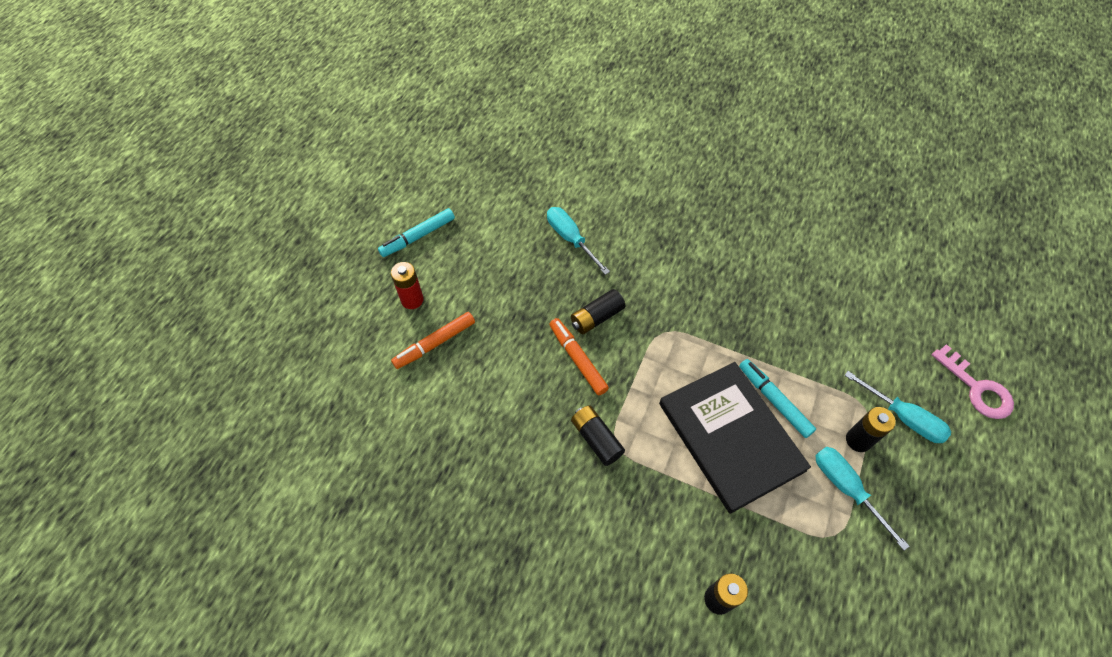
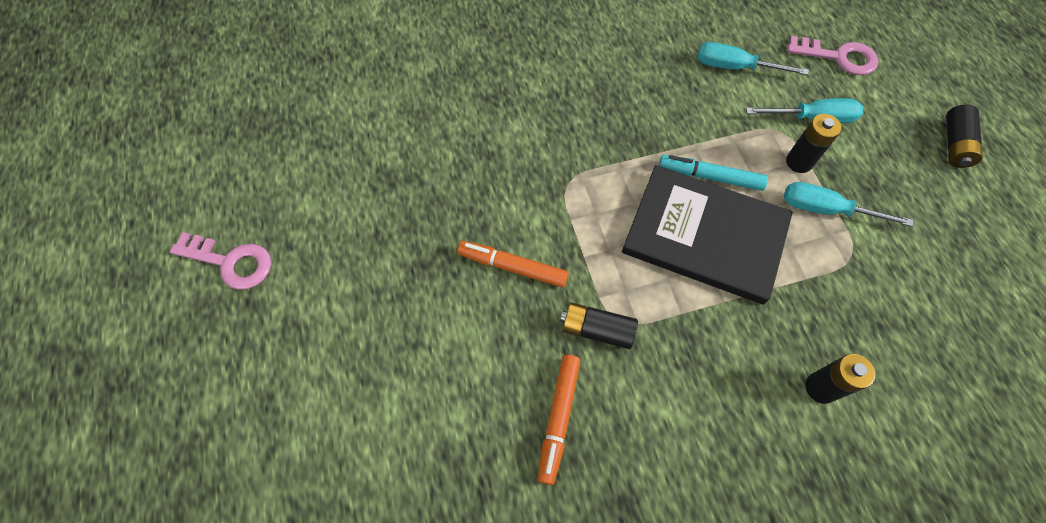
camera: 40 degrees left, 5 degrees up
(412, 300) = (284, 334): red battery -> none
(418, 236) = (230, 262): turquoise marker -> pink key
(435, 343) = (352, 361): orange marker -> orange marker (558, 418)
(570, 239) = (402, 154): turquoise screwdriver -> turquoise screwdriver (734, 67)
(596, 317) = (495, 213): black battery -> black battery (954, 144)

